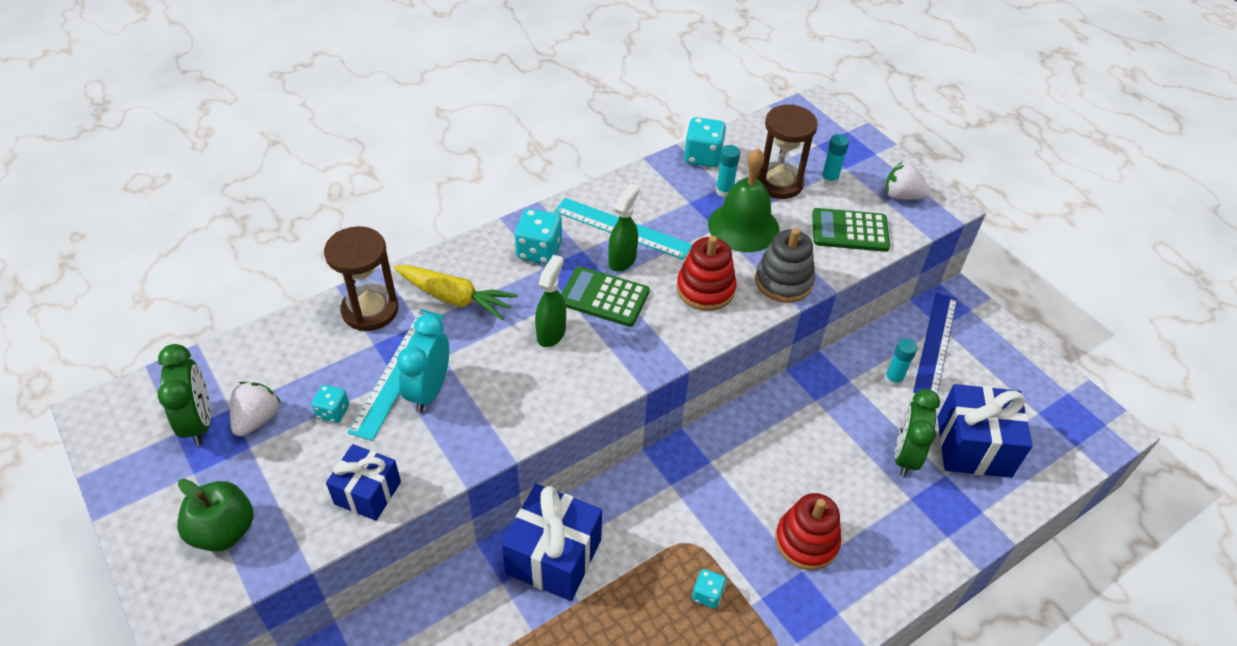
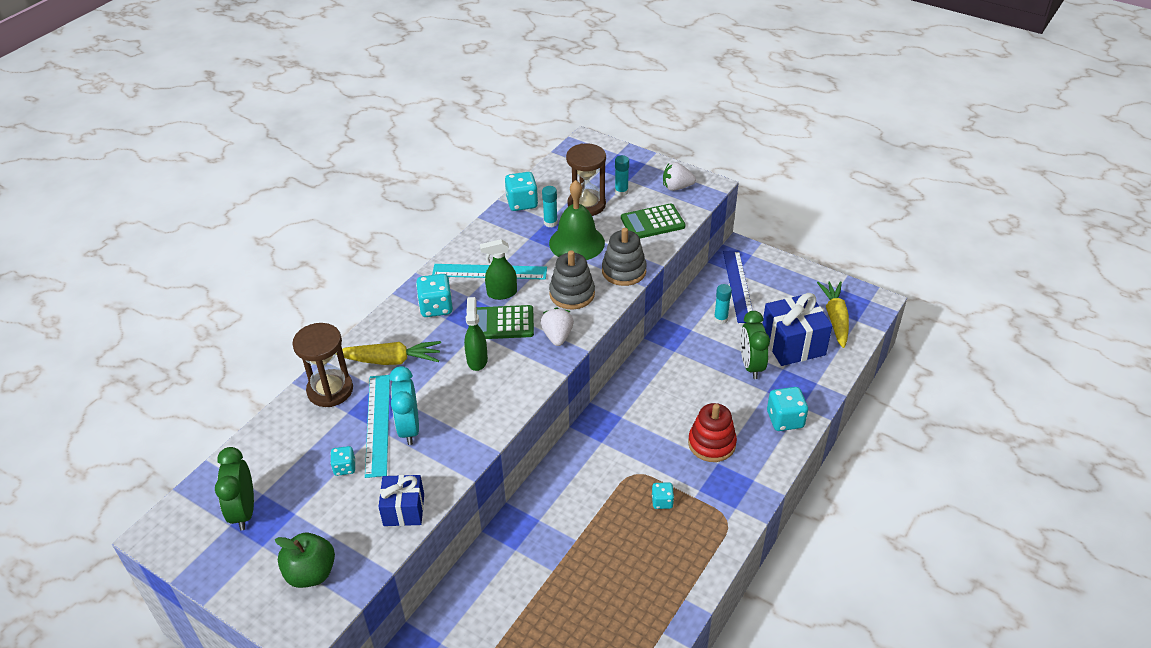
camera: 20 degrees left, 5 degrees down
(199, 422) = (244, 511): green clock -> green clock turned 150 degrees counterclockwise
(257, 419) = (289, 493): white strawberry -> white strawberry (557, 336)
(554, 556) = (543, 518): blue gift -> none
(622, 260) = (501, 293): green spray bottle -> green spray bottle turned 105 degrees counterclockwise
(705, 289) = (572, 294): red stacking toy -> grey stacking toy
(917, 546) = (785, 420): none -> turquoise dice
(1046, 432) = (835, 318): none -> yellow carrot

